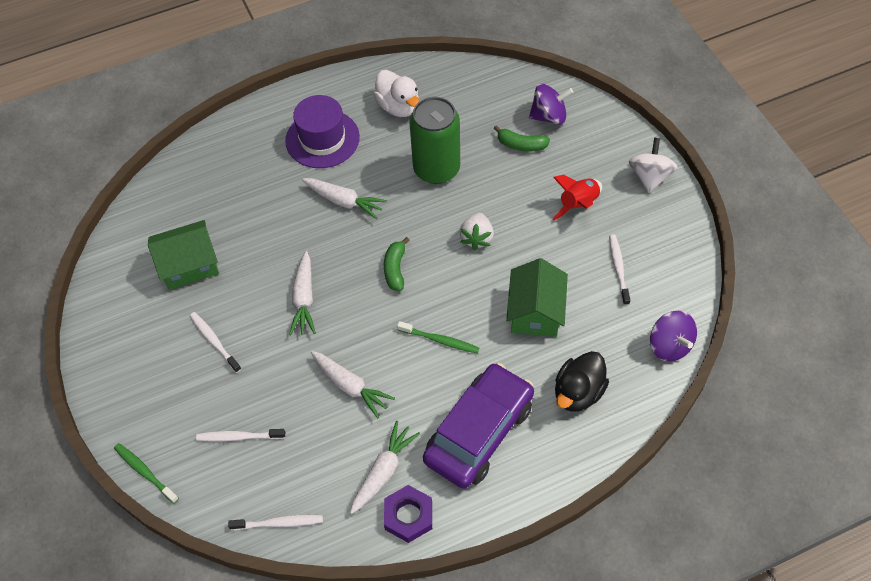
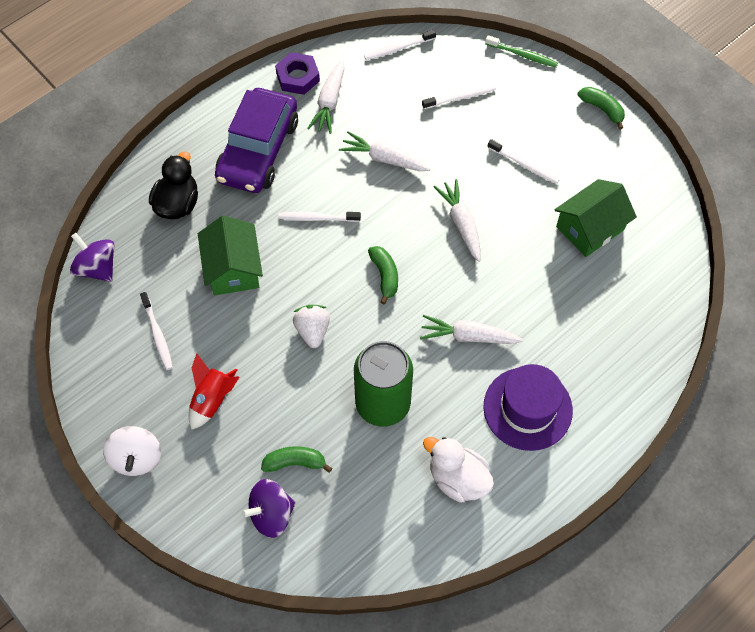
camera: 160 degrees right, 5 degrees up
(102, 382) = (602, 109): none -> green banana
(440, 340) = (317, 218): green toothbrush -> white toothbrush

